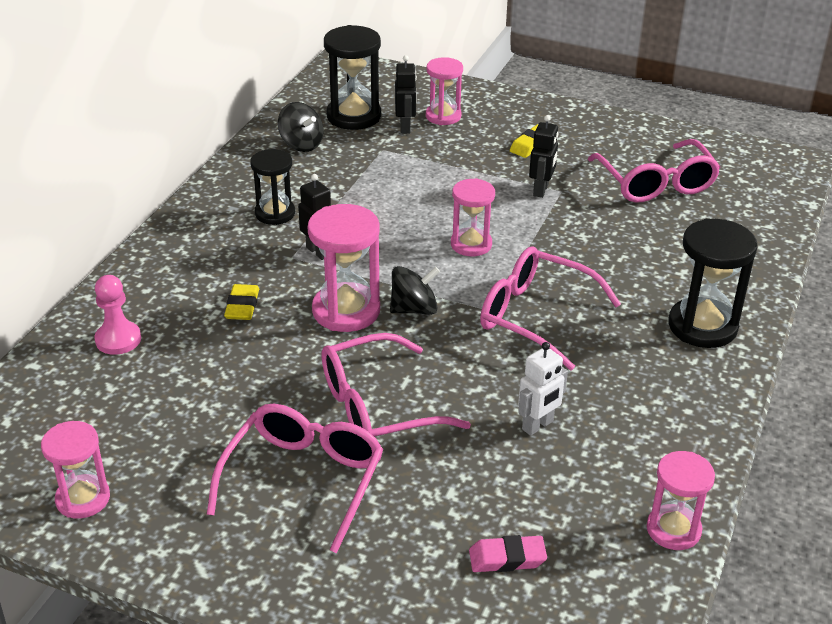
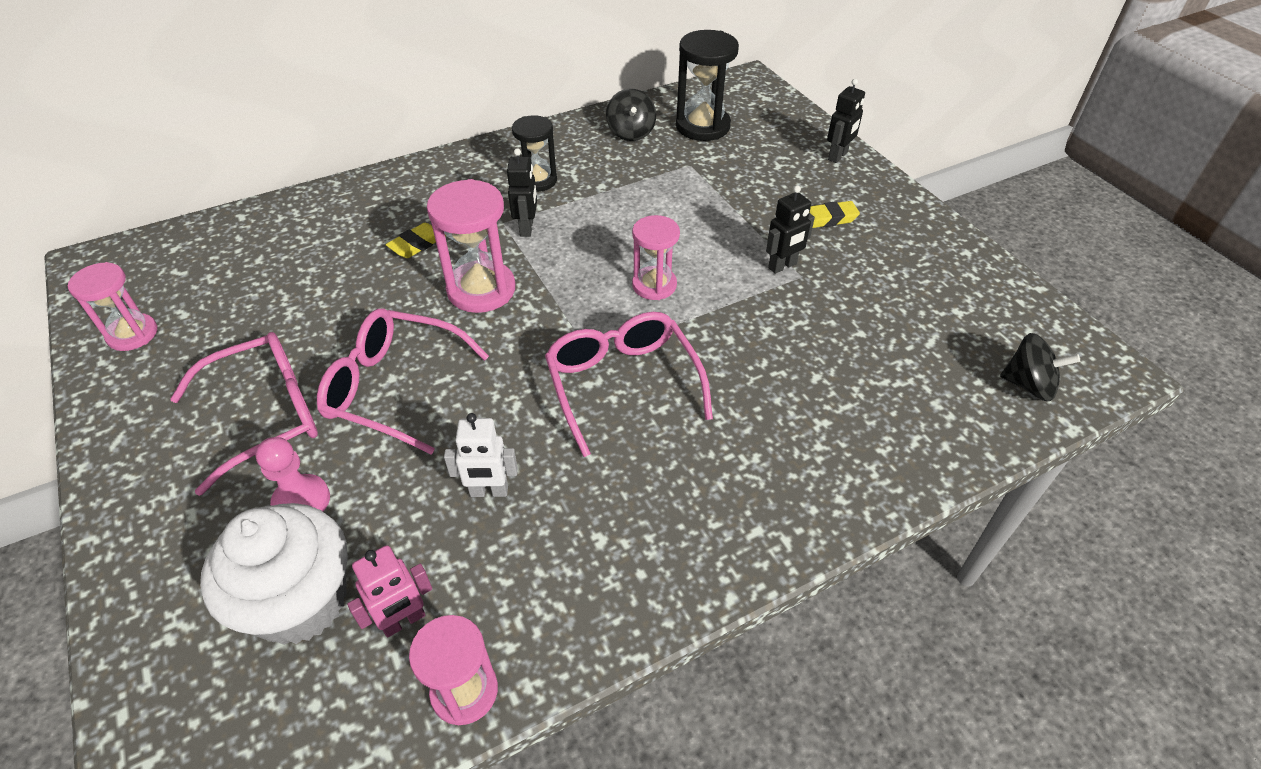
camera: 40 degrees right, 10 degrees up
(118, 339) = (310, 226): pink pawn -> pink pawn (301, 501)
(405, 127) = (733, 154): black robot -> black robot (838, 156)
(414, 309) = (533, 318): black spinning top -> black spinning top (1028, 385)
(443, 116) = (779, 158): pink hourglass -> none
(507, 558) = (301, 601): pink eraser -> white cupcake
(588, 523) = (403, 621): none -> pink robot
(656, 184) = (909, 316): pink glasses -> none
(702, 326) = (770, 493): black hourglass -> none

